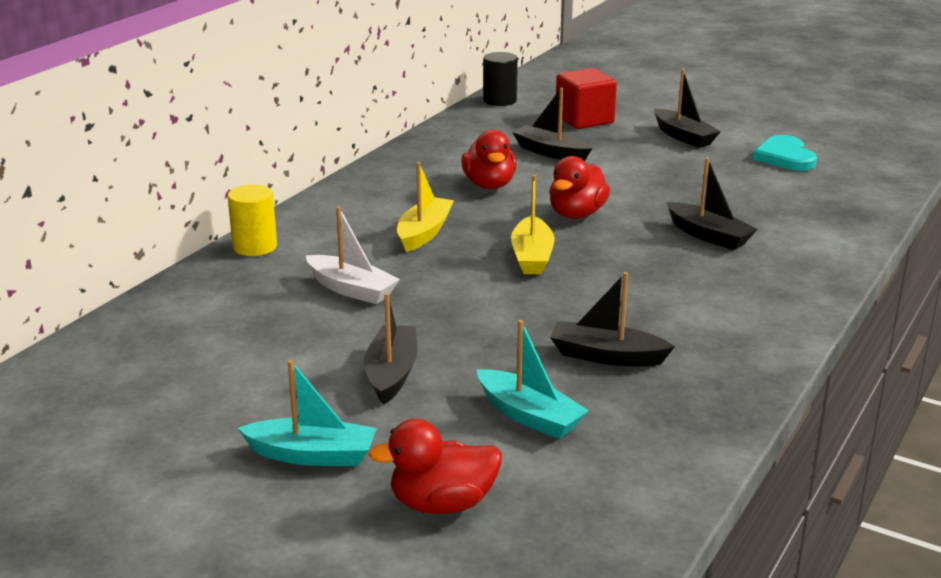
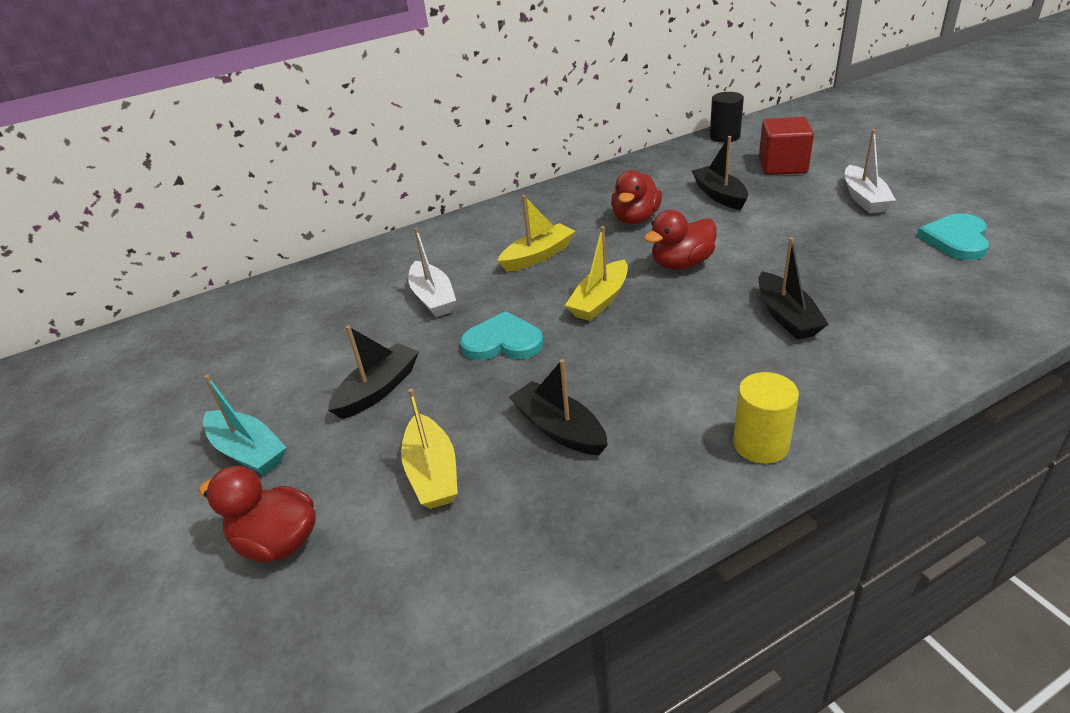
camera: 35 degrees right, 10 degrees up
(255, 247) = (410, 242): yellow cylinder -> yellow cylinder (760, 444)
(475, 308) = (503, 342): none -> turquoise heart
(529, 416) = (432, 473): turquoise boat -> yellow boat
(683, 137) = (864, 198): black boat -> white boat

